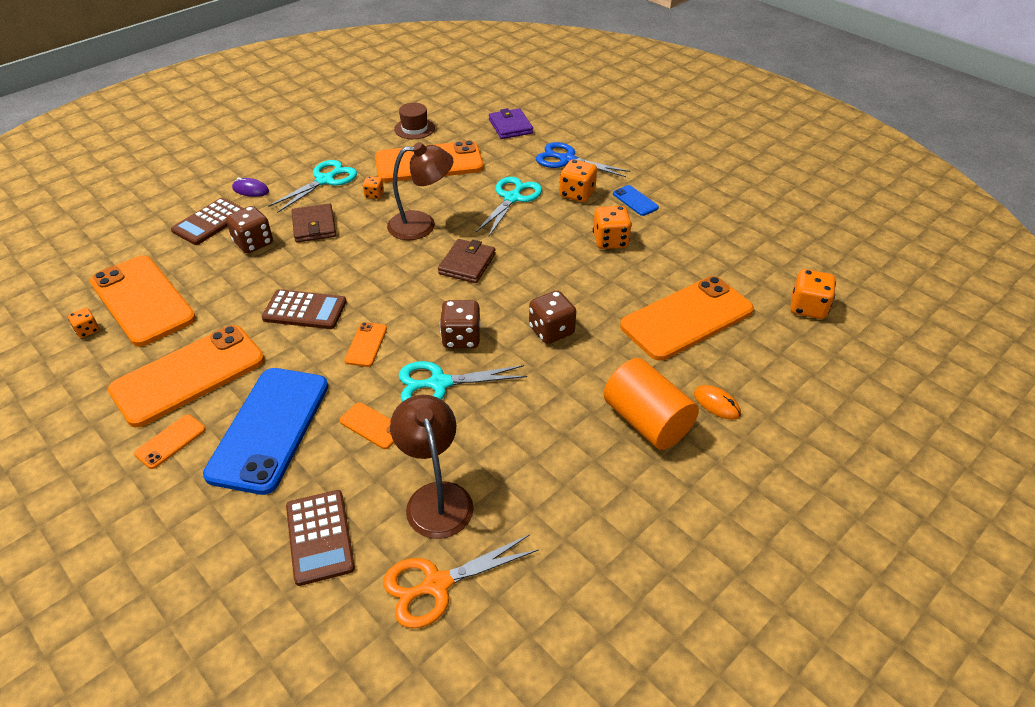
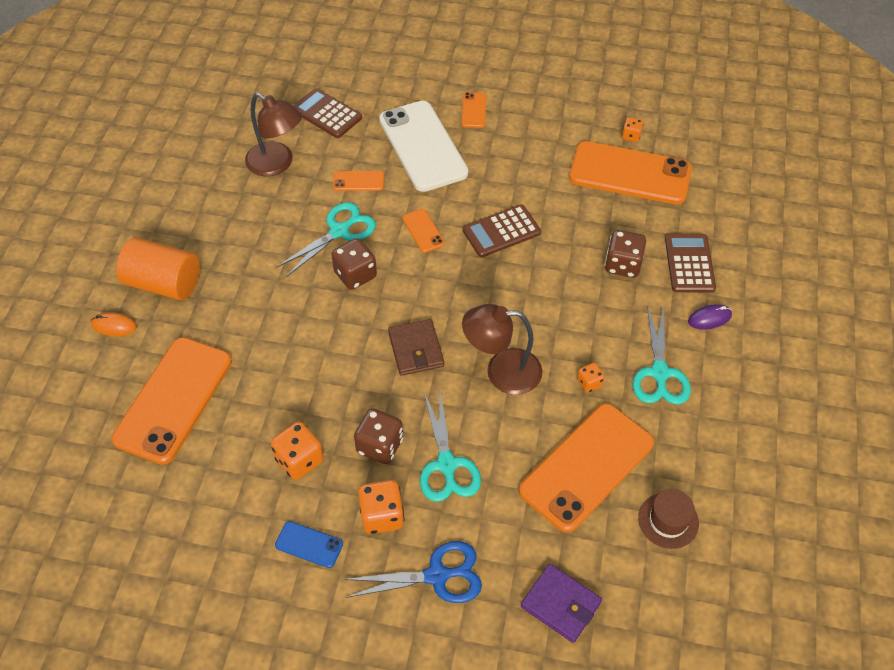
camera: 145 degrees right, 10 degrees up
(189, 375) = (518, 147): orange phone -> none
(269, 429) = (423, 146): blue phone -> white phone
(314, 226) = (596, 312): brown wallet -> none
(422, 225) = (502, 371): brown lamp -> brown lamp turned 45 degrees clockwise
(436, 585) = (239, 126): orange scissors -> none
(551, 331) = (287, 321): brown dice -> brown dice (380, 446)
(808, 308) = (58, 479): orange dice -> none

